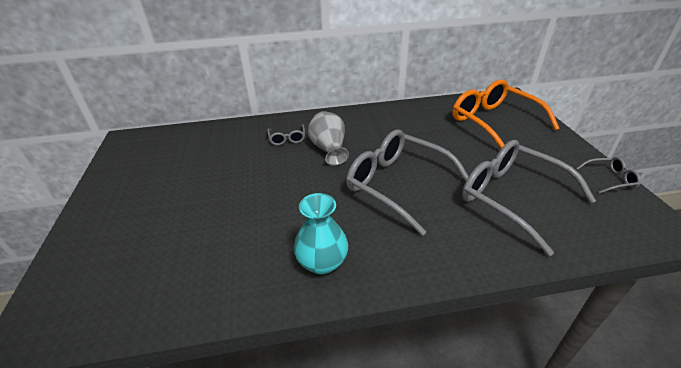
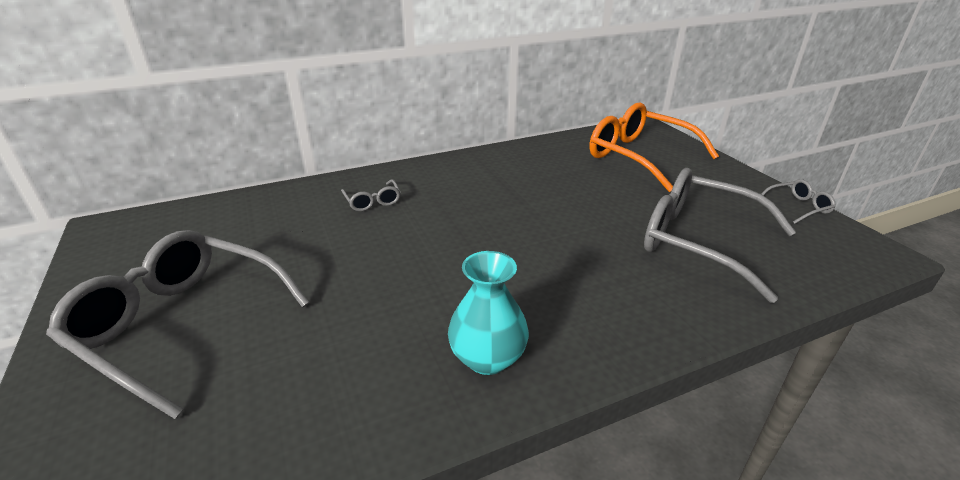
camera: 15 degrees left, 5 degrees down
(329, 149) = (439, 209): grey vase -> none
(397, 184) = (550, 243): grey glasses -> grey glasses (181, 324)

